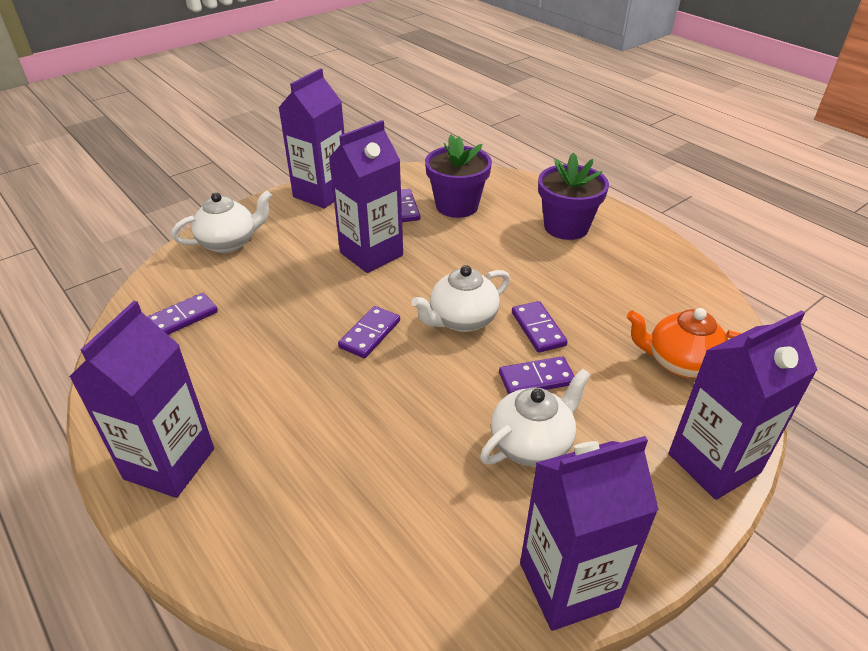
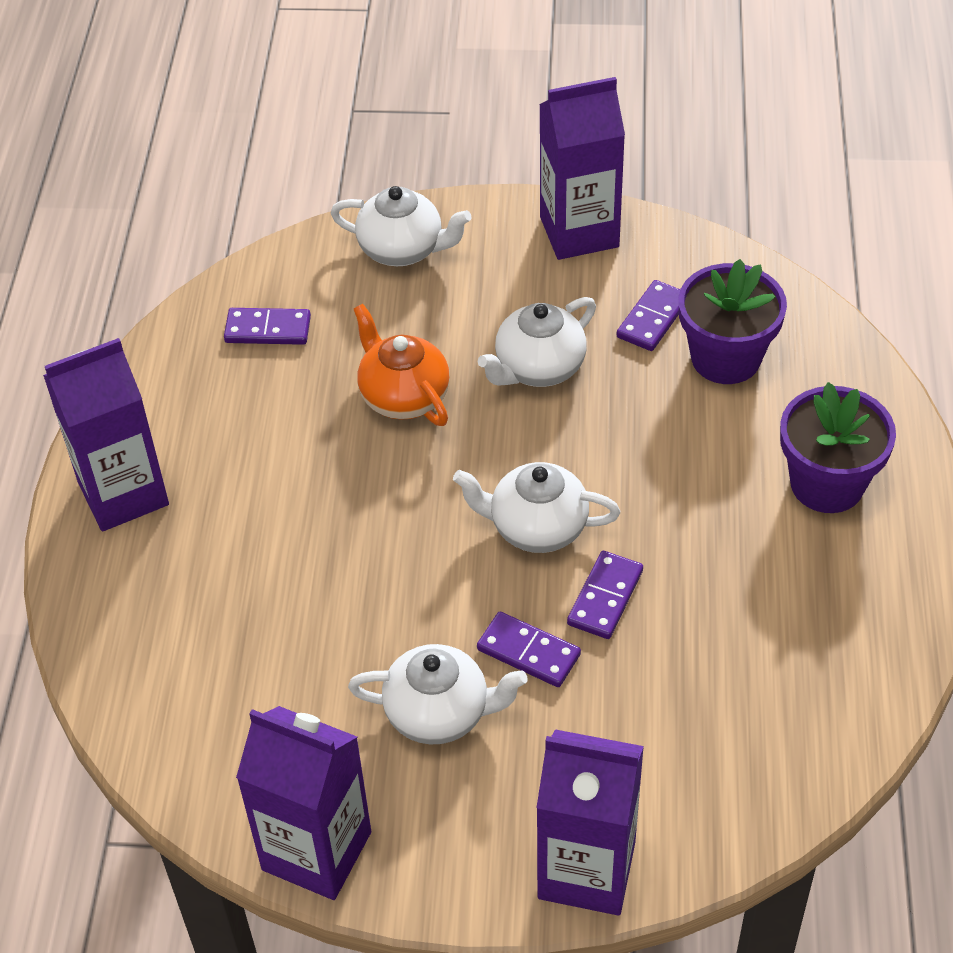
camera: 45 degrees right, 10 degrees up
(370, 334) = (423, 477): purple domino -> none
(371, 254) = (538, 368): purple carton -> white teapot
(680, 363) = (709, 752): orange teapot -> orange teapot (403, 396)

